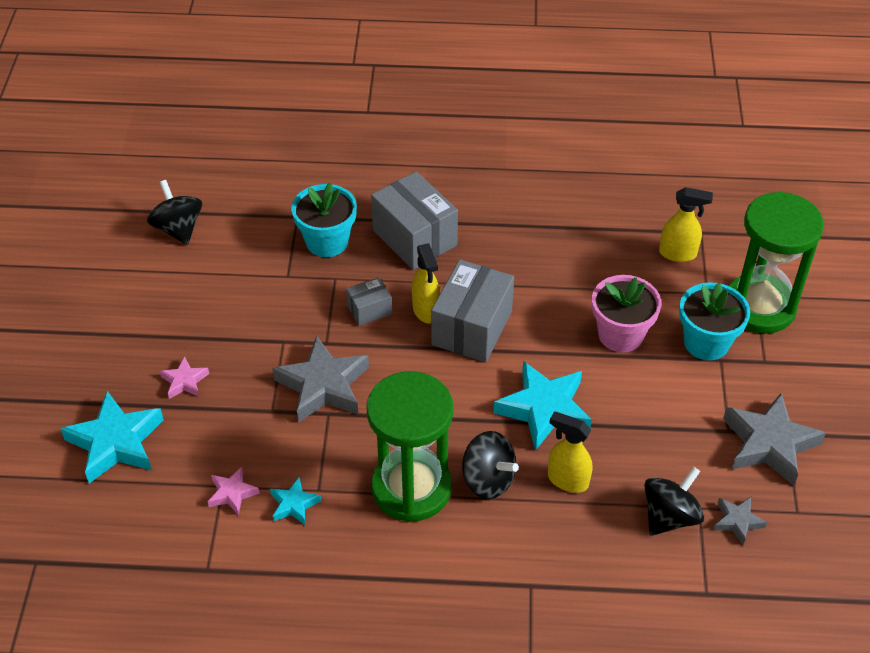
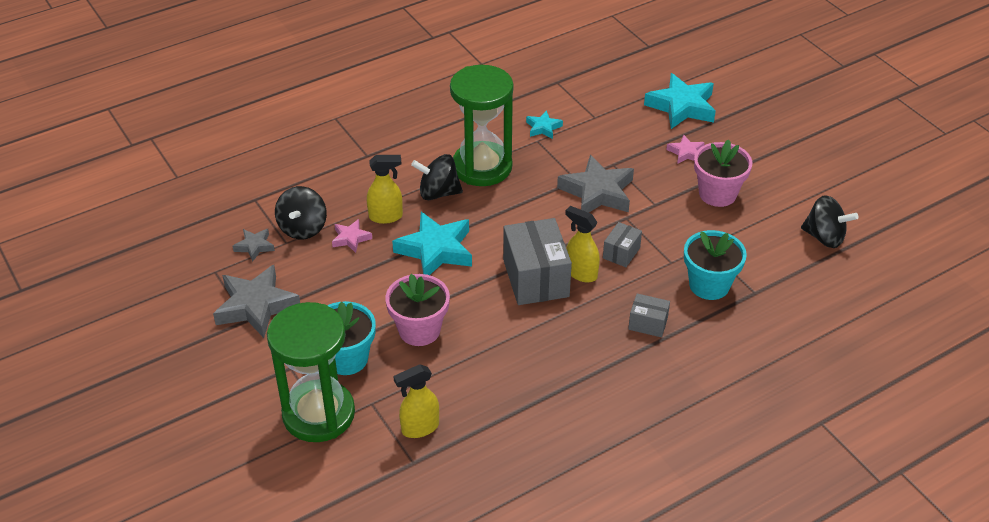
camera: 145 degrees right, 5 degrees down
(213, 319) = (717, 194): none -> pink flower pot
(232, 493) = (584, 116): pink star -> pink star (351, 238)
(414, 238) = (648, 323): grey box -> grey box, size x0.51

